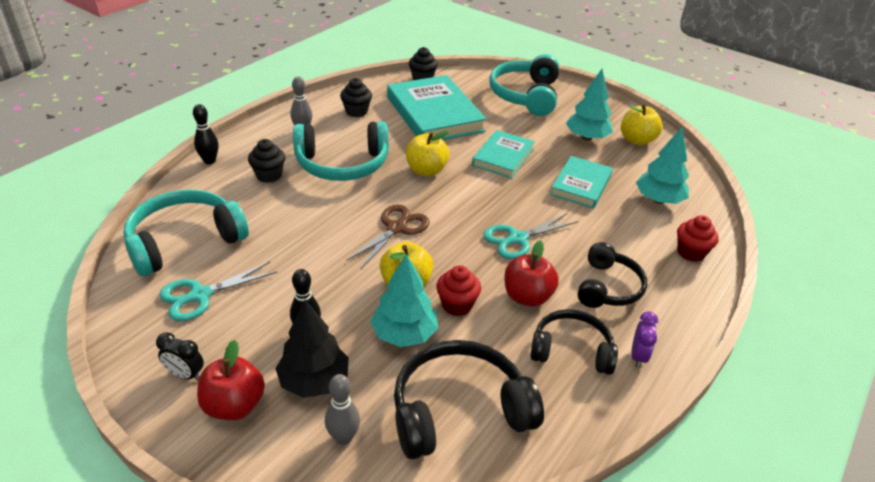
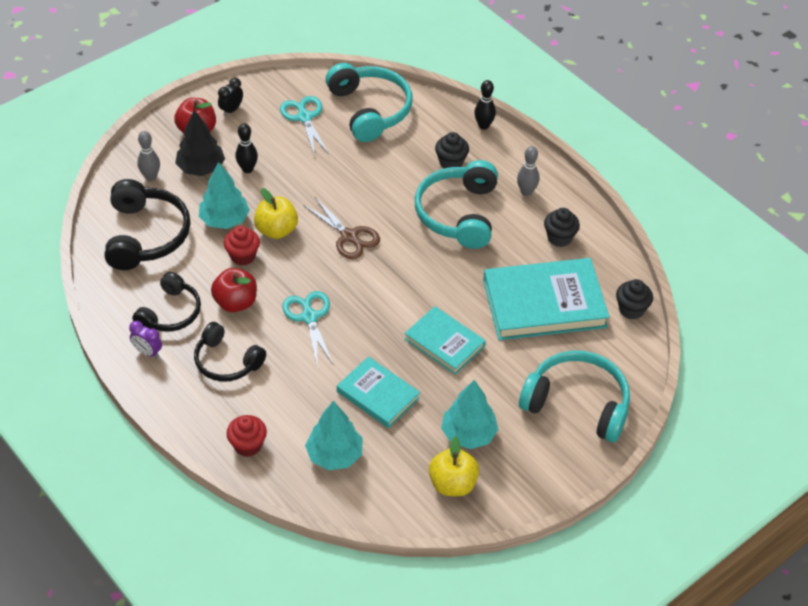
camera: 105 degrees right, 10 degrees up
(426, 170) = (433, 274): yellow apple -> none

